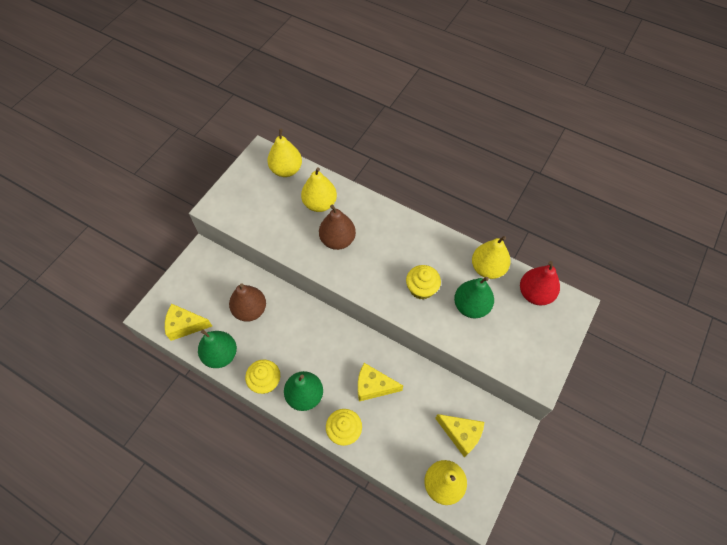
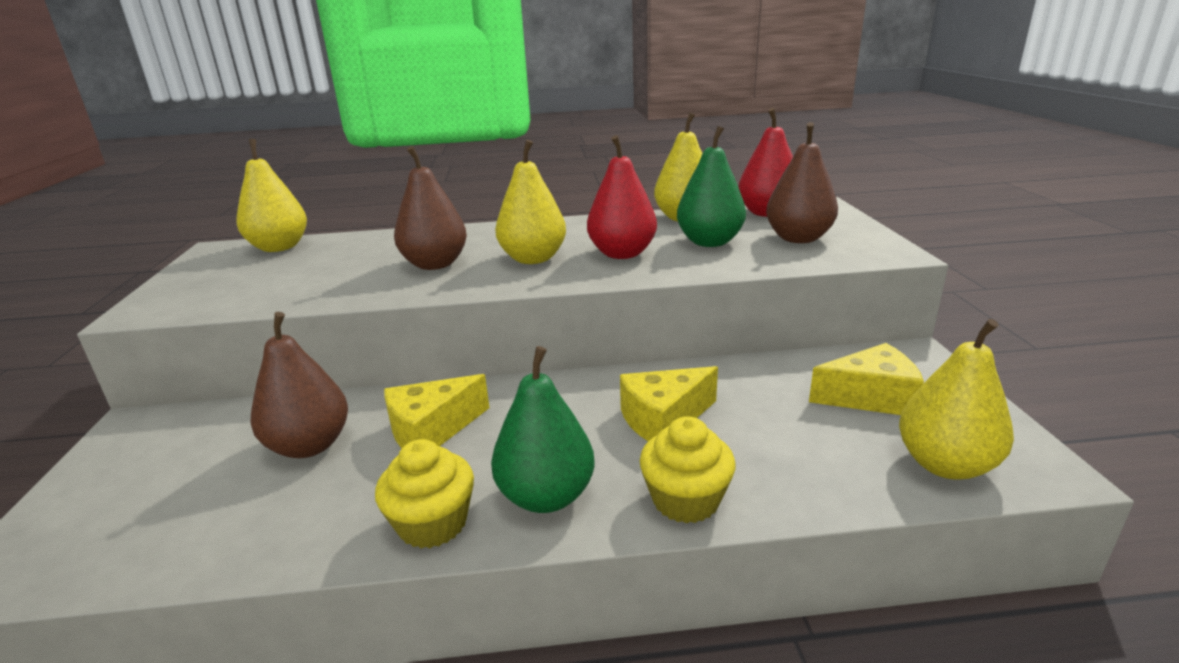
camera: 35 degrees left, 35 degrees down
(185, 325) = (134, 541): yellow cheese -> yellow cheese (431, 430)
(221, 355) = (275, 540): green pear -> none
(320, 204) = (369, 251): yellow pear -> yellow pear (533, 259)
(421, 288) = (622, 254): yellow cupcake -> red pear
(515, 334) = (798, 238): none -> brown pear

